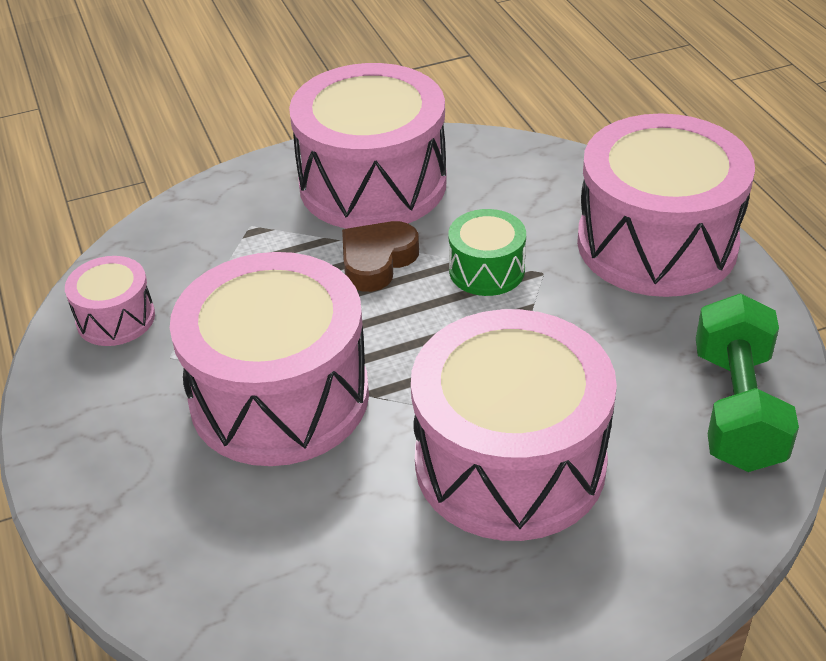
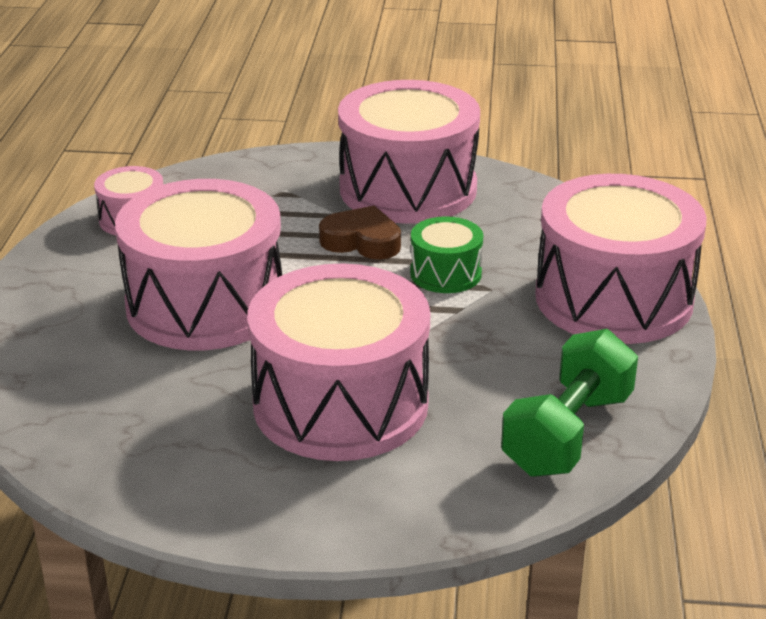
camera: 25 degrees right, 10 degrees down
(377, 261) = (362, 241): brown heart -> brown heart turned 45 degrees clockwise

